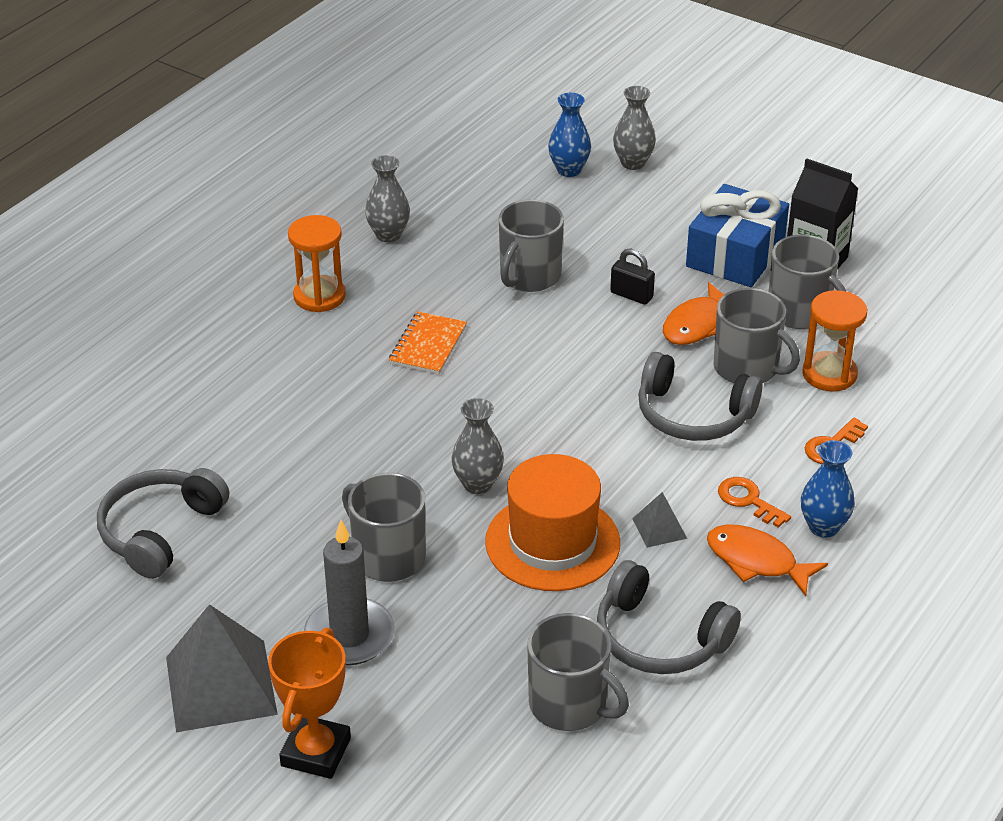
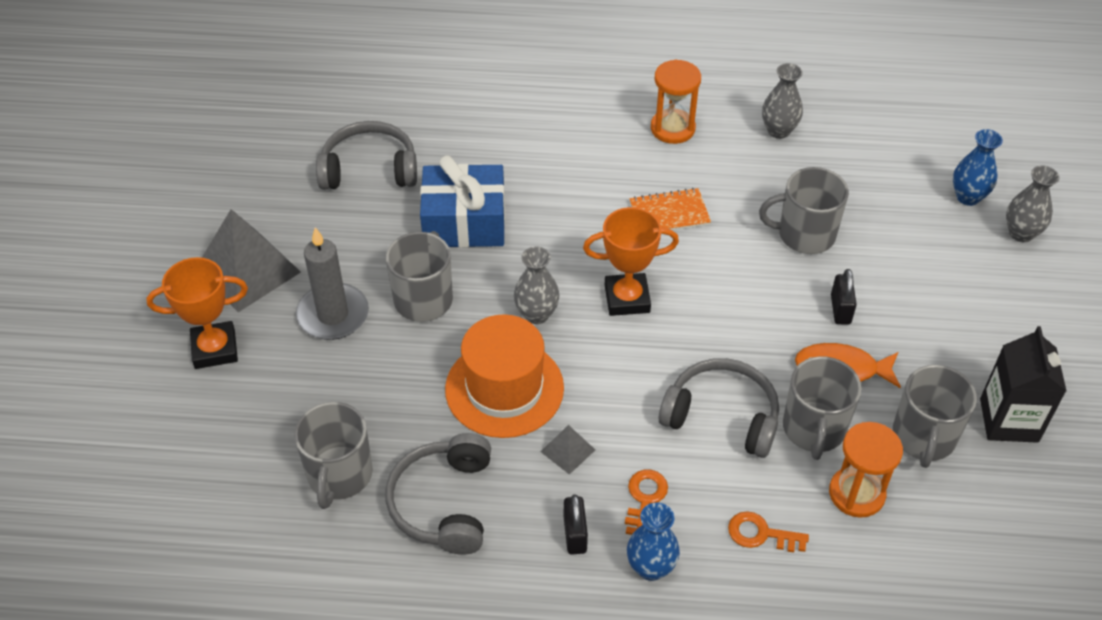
camera: 60 degrees right, 10 degrees up
(509, 416) = (627, 298): none -> orange trophy
(693, 415) = (722, 416): grey headphones -> grey headphones turned 120 degrees clockwise
(735, 255) = (961, 357): blue gift -> blue gift (464, 222)
(756, 561) = (575, 534): orange fish -> black padlock

